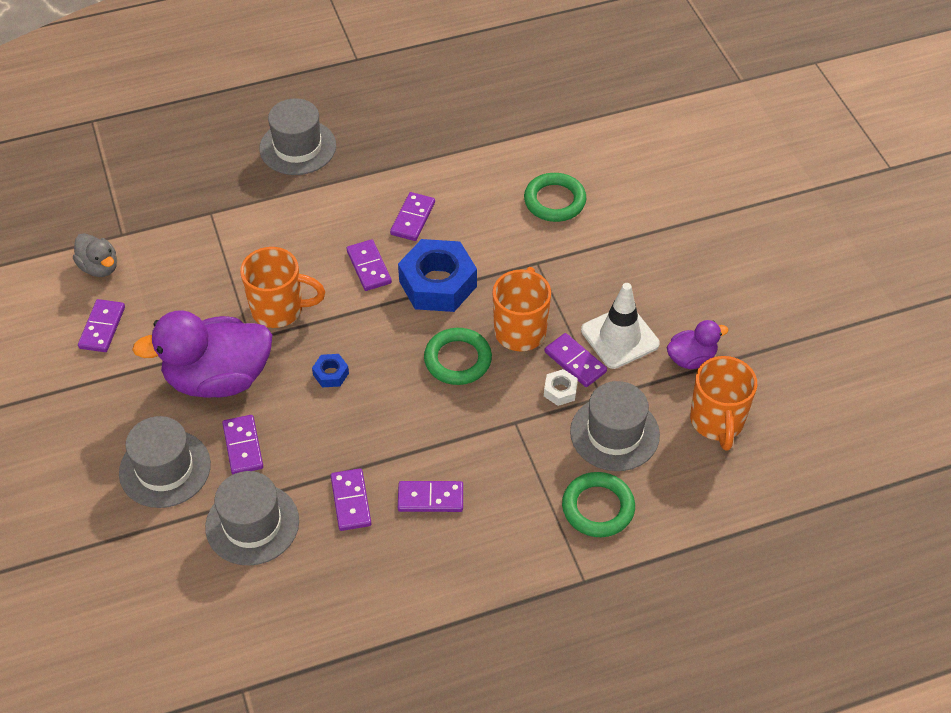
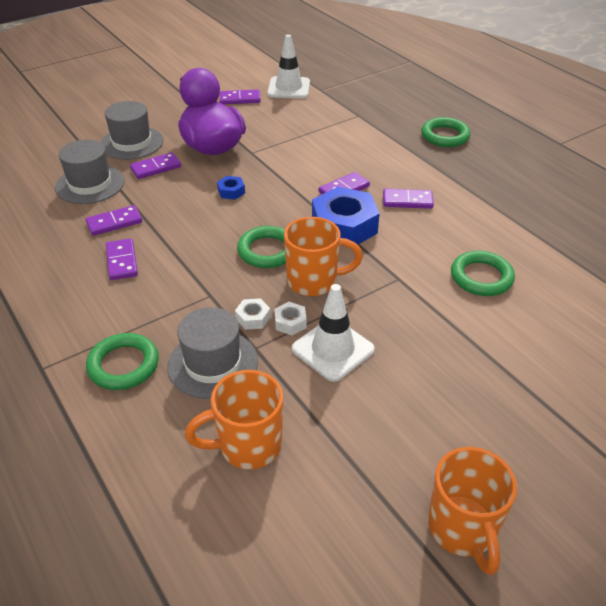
camera: 75 degrees right, 10 degrees down
(99, 267) = (289, 88): grey duck -> white traffic cone
(279, 309) = (283, 158): orange mug -> orange mug (462, 529)
(297, 147) = (445, 136): grey hat -> green ring
(575, 362) = (290, 322): purple domino -> white nut
(691, 358) = (327, 411): purple duck -> none

